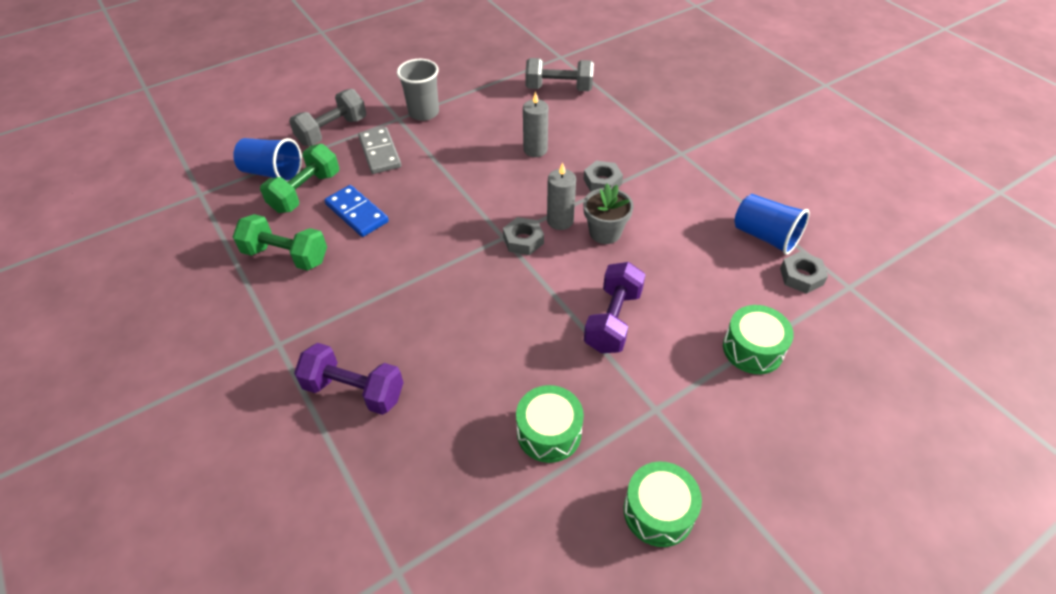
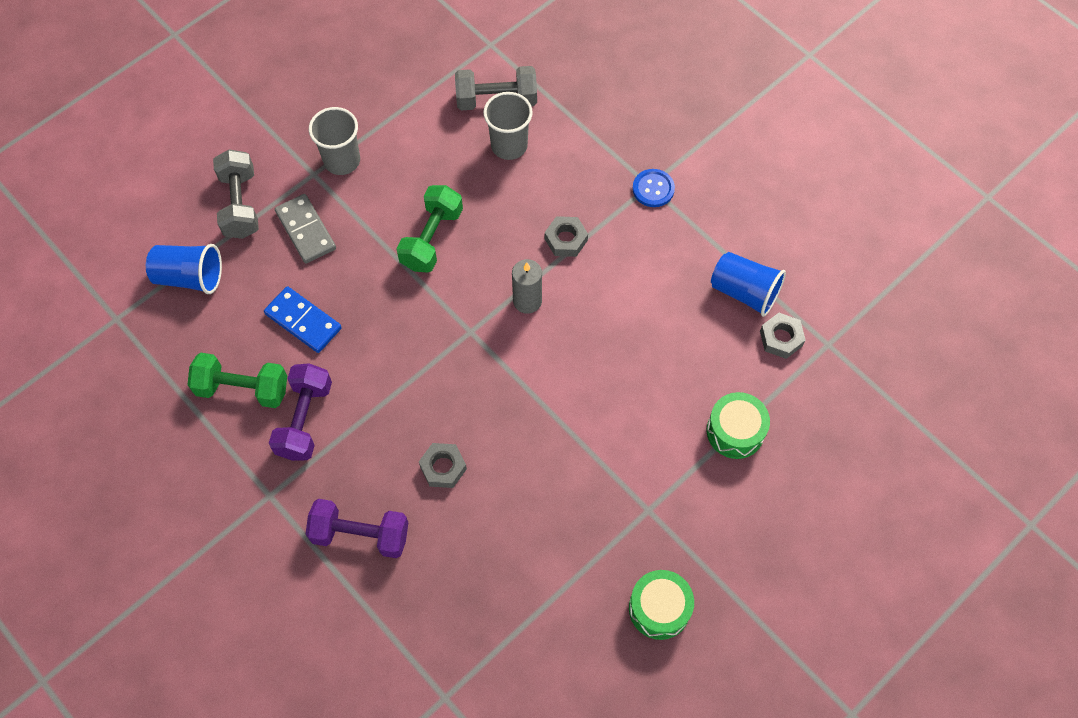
camera: 10 degrees left, 15 degrees up
(305, 192) = (236, 299): green dumbbell -> green dumbbell (431, 238)
(332, 131) = (240, 204): grey dumbbell -> grey dumbbell turned 45 degrees counterclockwise
(523, 240) = (492, 332): grey nut -> grey nut (443, 467)
(535, 150) = (484, 202): grey candle -> none
(549, 432) = (553, 549): green drum -> none
(564, 116) = (509, 145): none -> grey cup
(605, 232) = (577, 310): grey flower pot -> none
(613, 320) = (597, 418): purple dumbbell -> purple dumbbell (304, 420)
(684, 155) = (653, 189): none -> blue button

